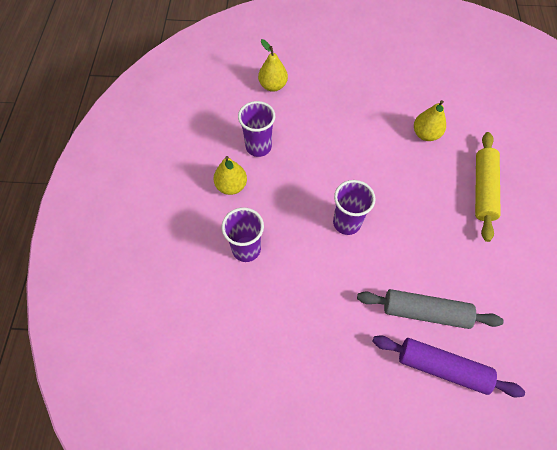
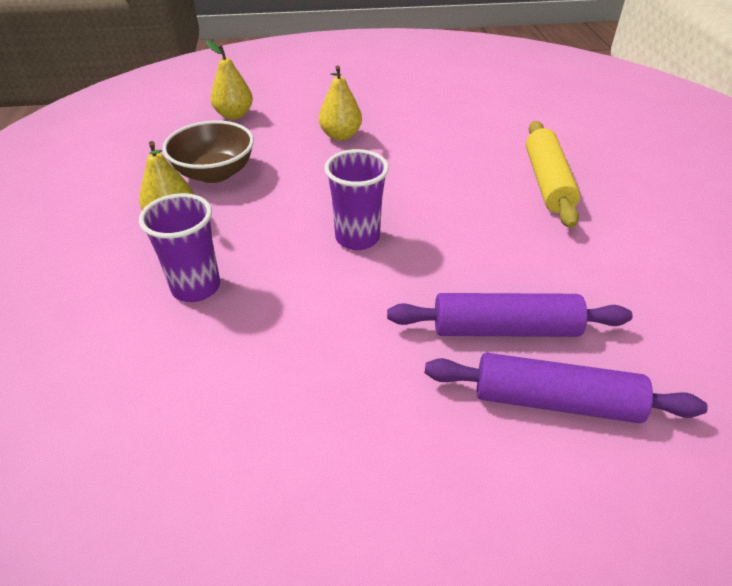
camera: 10 degrees left, 20 degrees down
(258, 147) = (215, 173): purple cup -> brown bowl
(425, 134) = (452, 139): yellow pear -> yellow pear (340, 135)
(425, 312) = (505, 329): grey rolling pin -> purple rolling pin

